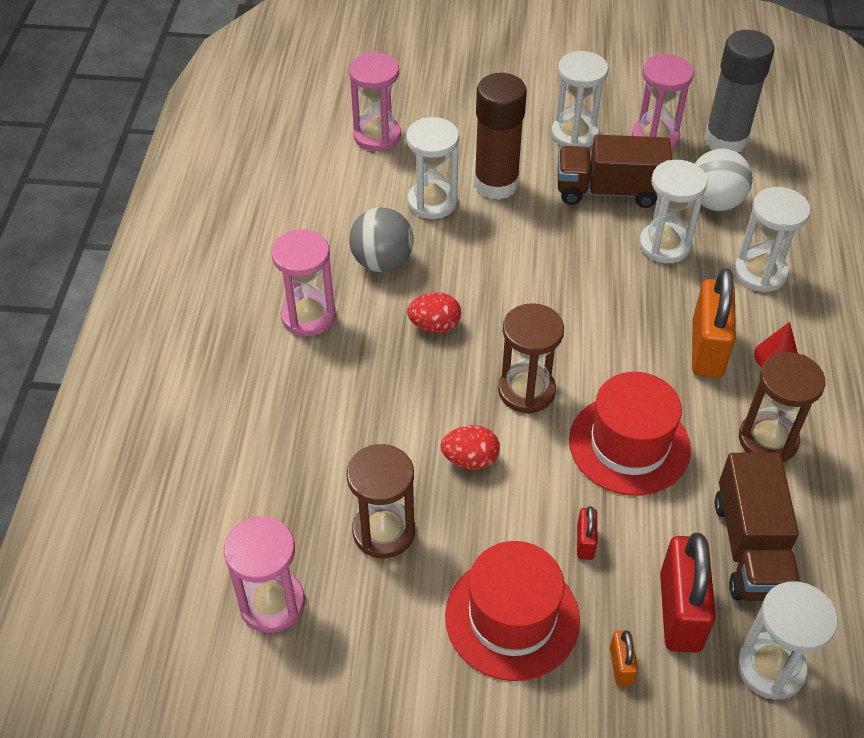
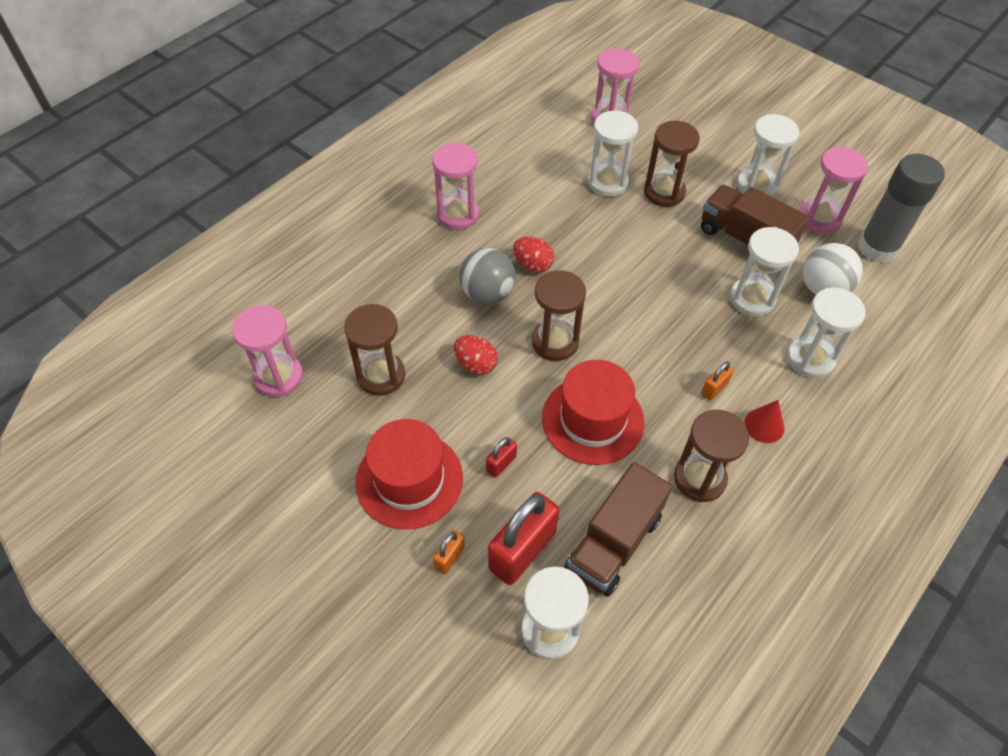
camera: 35 degrees right, 5 degrees up
(382, 262) = (536, 205): grey ball -> grey ball (487, 294)
(496, 184) = (664, 192): brown glue stick -> brown hourglass
(707, 349) = (714, 389): orange padlock -> orange padlock, size x0.47

